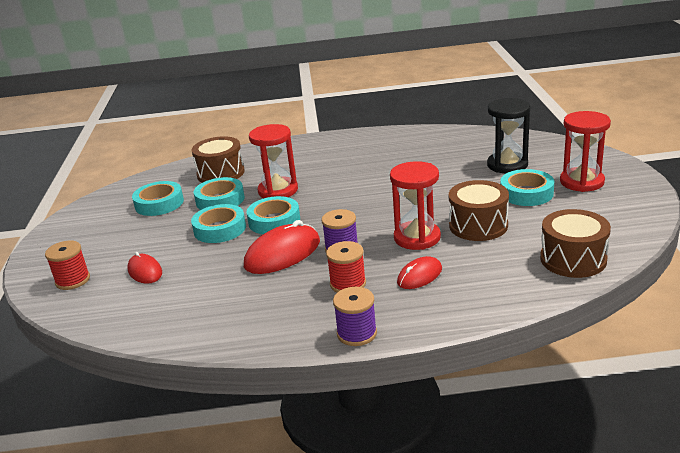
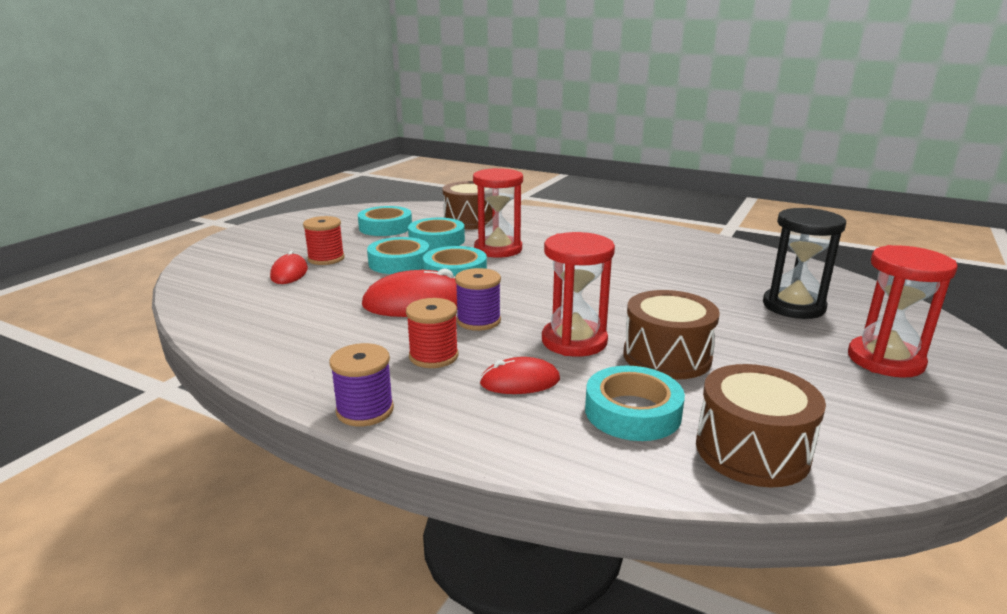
camera: 30 degrees right, 5 degrees down
(73, 280) = (232, 259): red spool -> red spool (326, 259)
(526, 193) = (781, 345): turquoise tape -> turquoise tape (632, 412)

